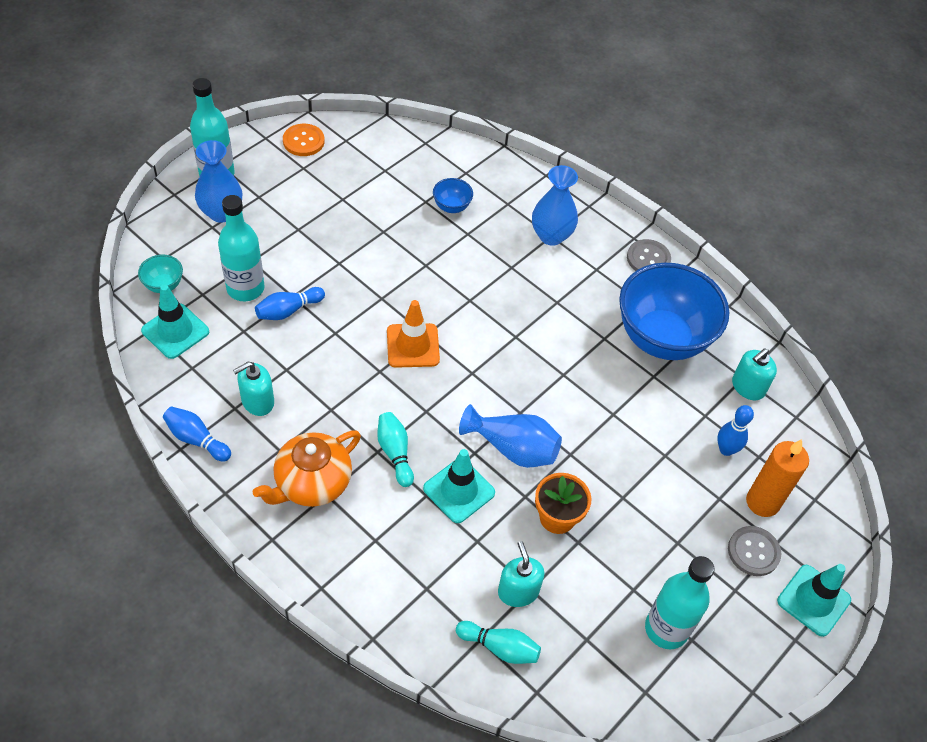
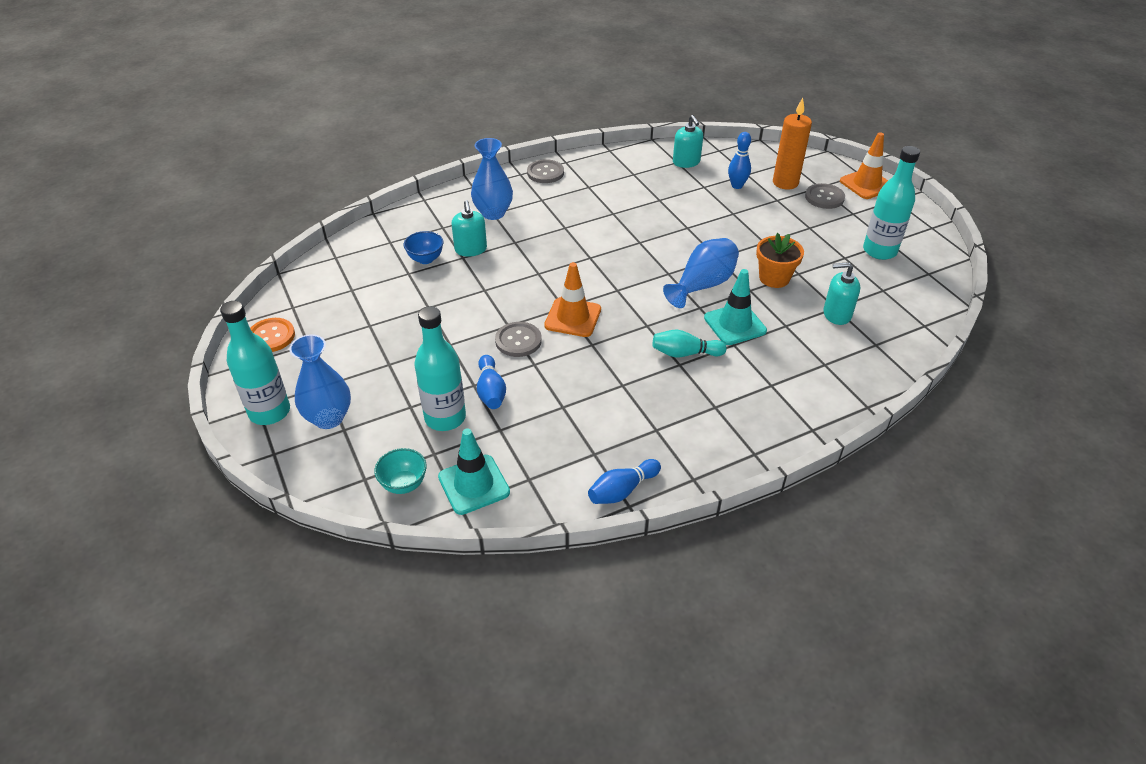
camera: 65 degrees left, 10 degrees down
(257, 401) = (593, 435): turquoise soap dispenser -> turquoise soap dispenser (471, 249)
(312, 483) = (700, 414): orange teapot -> none
(362, 312) = (518, 341): none -> grey button
(500, 647) = (885, 335): turquoise bowling pin -> none
(662, 338) = (626, 186): blue bowl -> none
(813, 600) = (866, 184): turquoise traffic cone -> orange traffic cone

